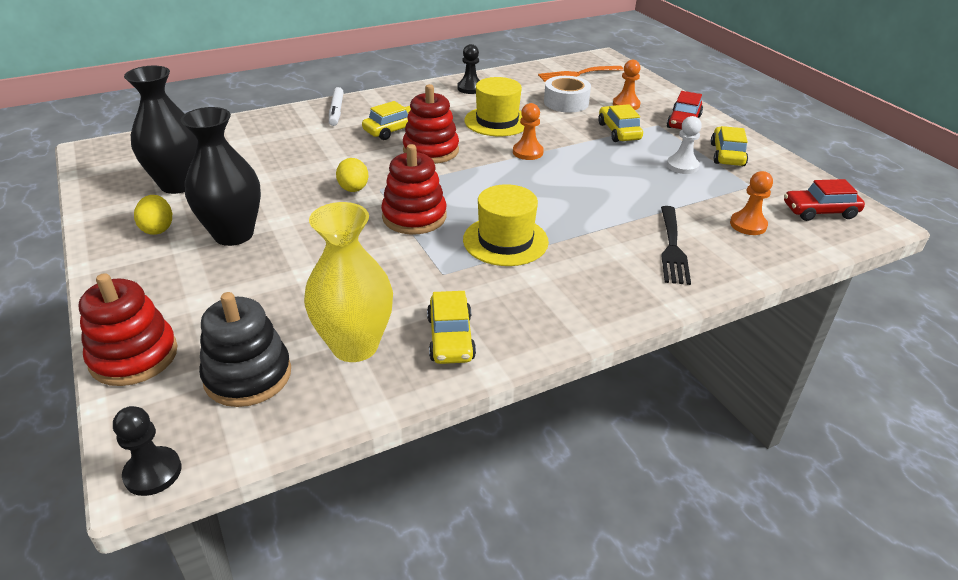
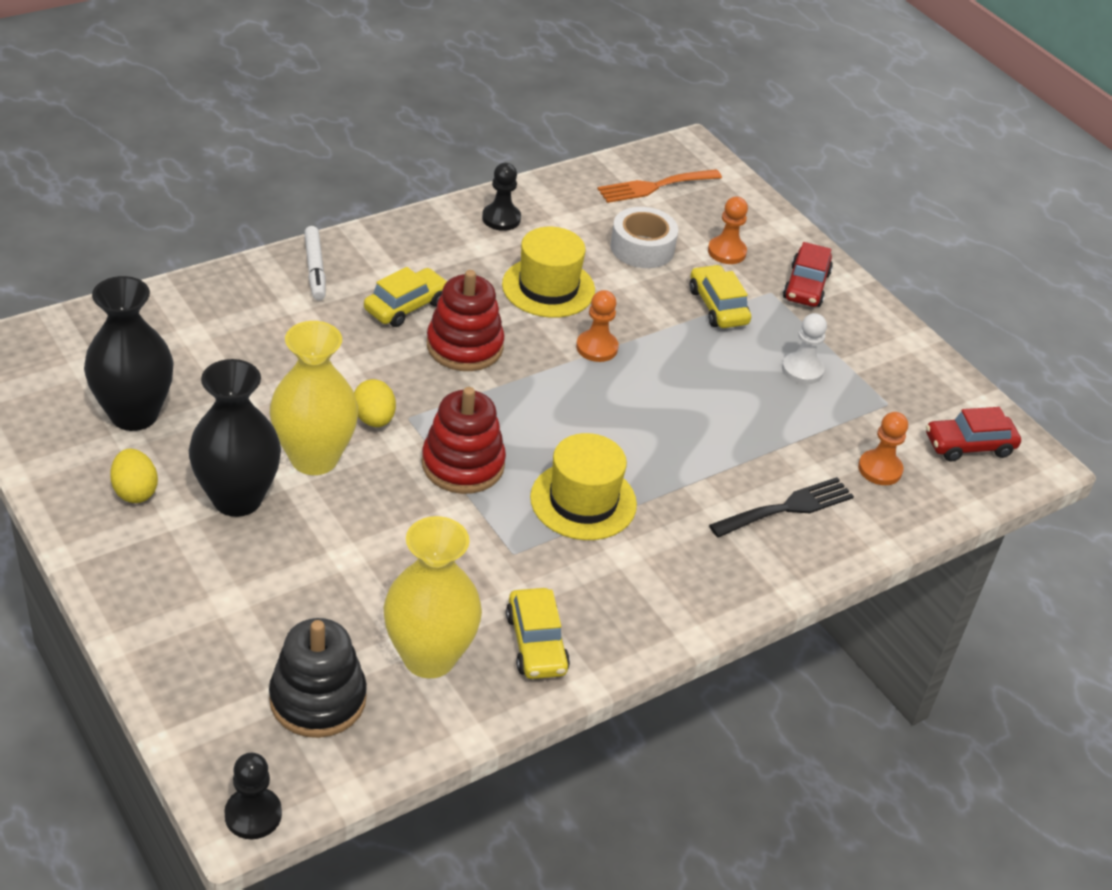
camera: 10 degrees left, 5 degrees up
(134, 356) = (178, 679): red stacking toy -> none
(301, 211) = (314, 458): none -> yellow vase
(672, 248) = (787, 508): black fork -> black fork turned 120 degrees counterclockwise
(727, 155) = (861, 348): yellow car -> none

